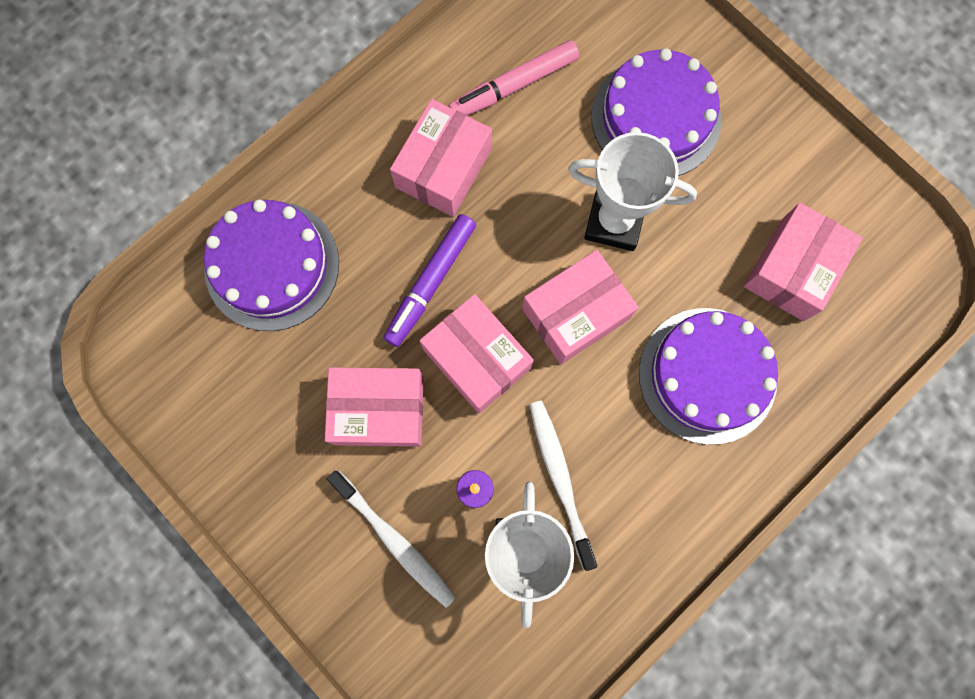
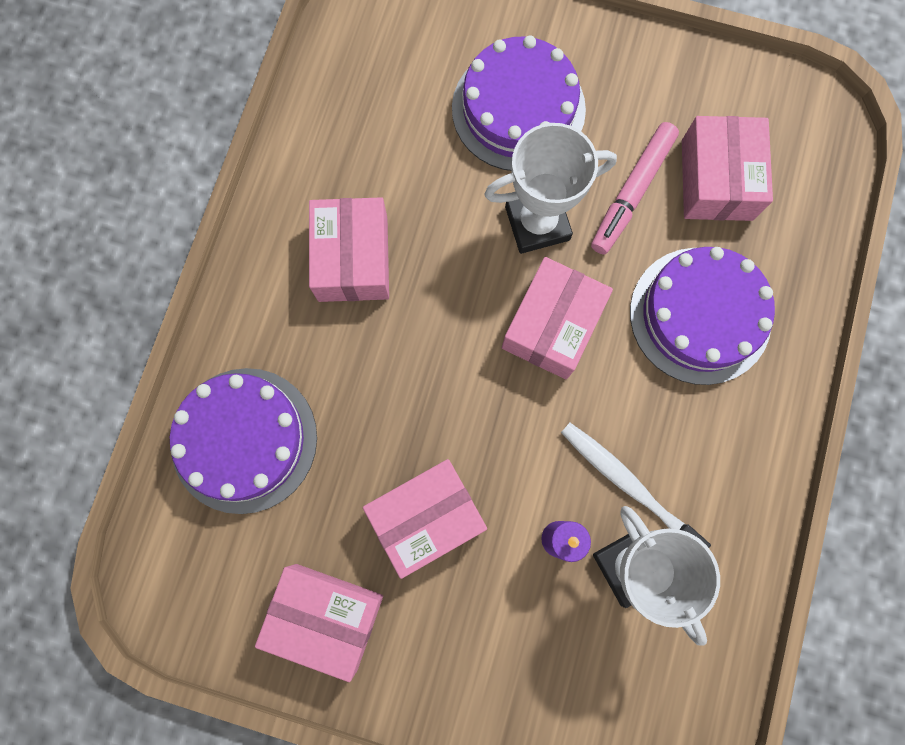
camera: 30 degrees left, 0 degrees up
(394, 541) = (513, 630): white toothbrush -> none
(431, 283) = (404, 371): purple marker -> none
(477, 359) = (488, 418): pink box -> pink box (325, 616)
(514, 86) = (373, 148): pink marker -> pink marker (632, 193)

